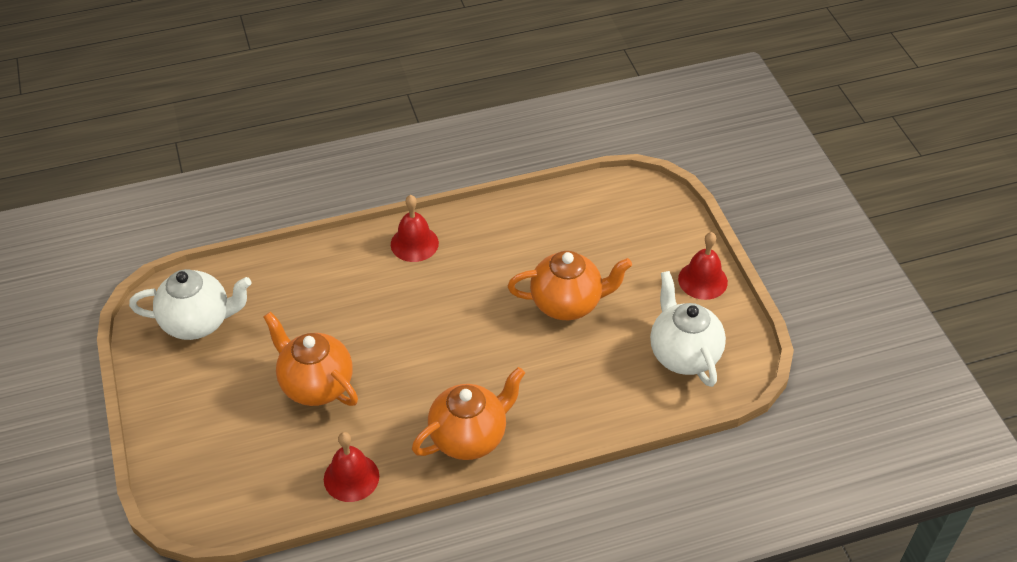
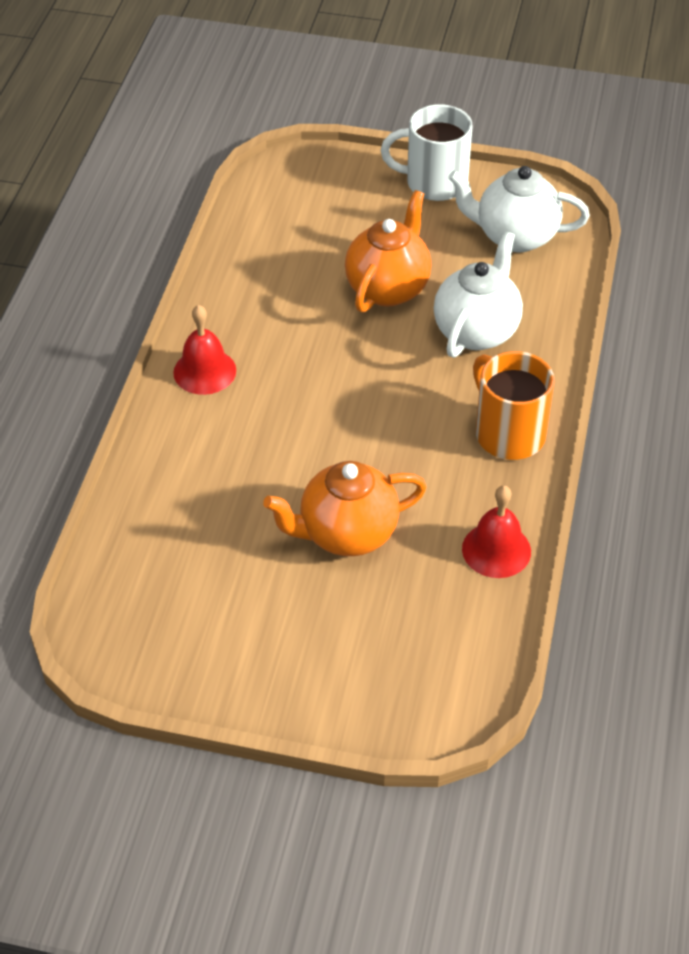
camera: 60 degrees left, 0 degrees up
(198, 322) = (165, 612): white teapot -> white teapot (476, 331)
(469, 437) = (508, 433): orange teapot -> orange mug
(702, 280) = (433, 183): red bell -> white mug

